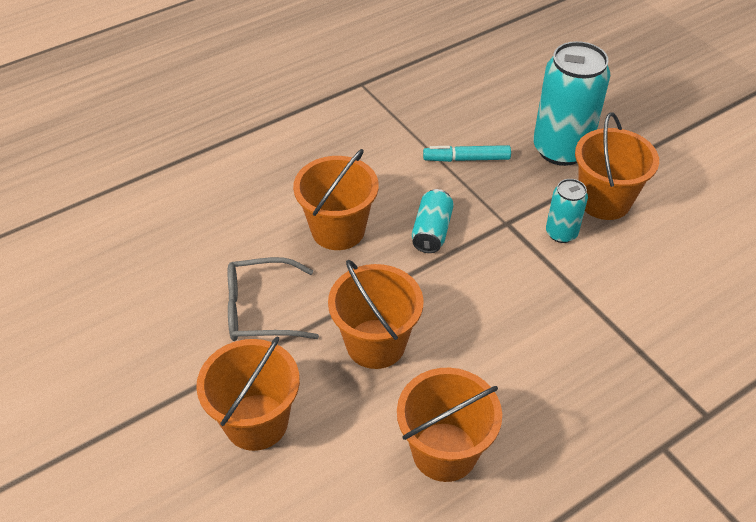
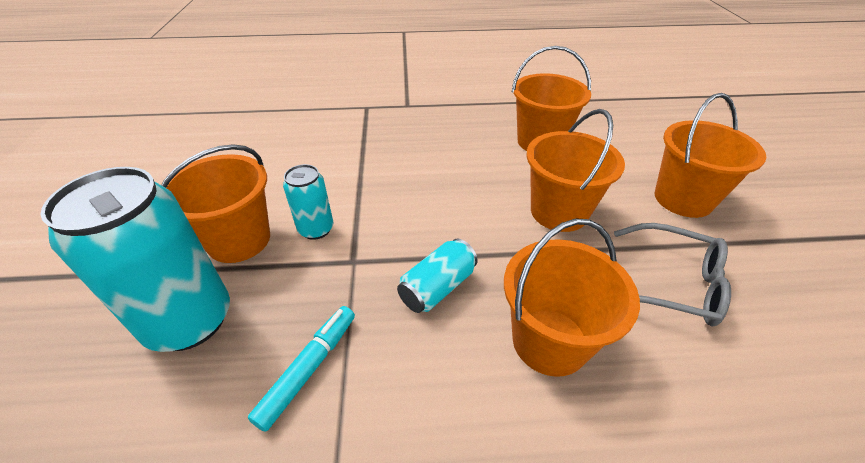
camera: 150 degrees left, 5 degrees down
(467, 159) = (308, 369): turquoise marker -> turquoise marker turned 90 degrees counterclockwise

